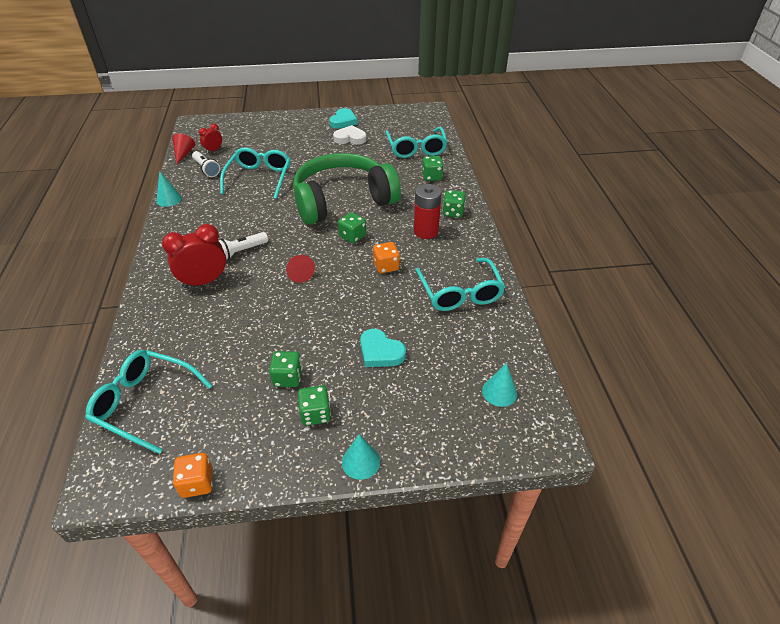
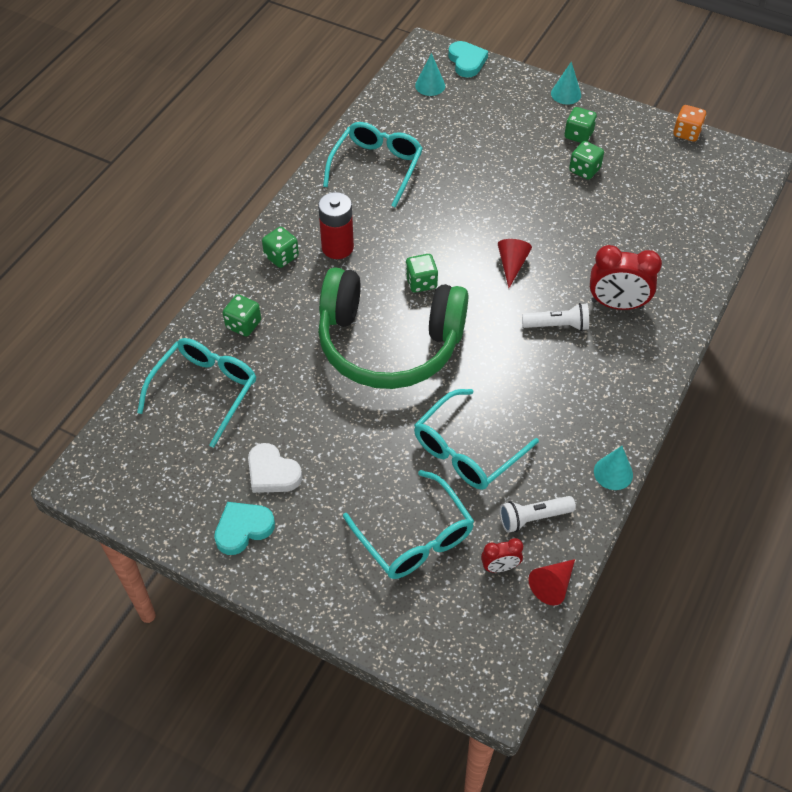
camera: 145 degrees left, 10 degrees up
(145, 403) = (712, 205): turquoise glasses -> turquoise glasses (415, 537)
(206, 169) = (533, 517): white flashlight -> white flashlight turned 105 degrees counterclockwise
(380, 352) = (493, 153): turquoise heart -> turquoise heart (467, 62)
(386, 266) = (418, 227): orange dice -> none

